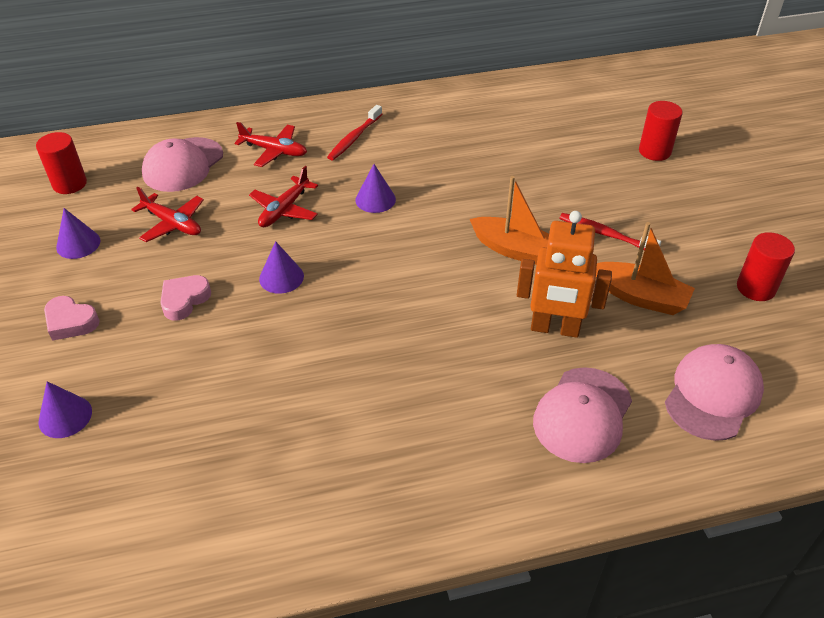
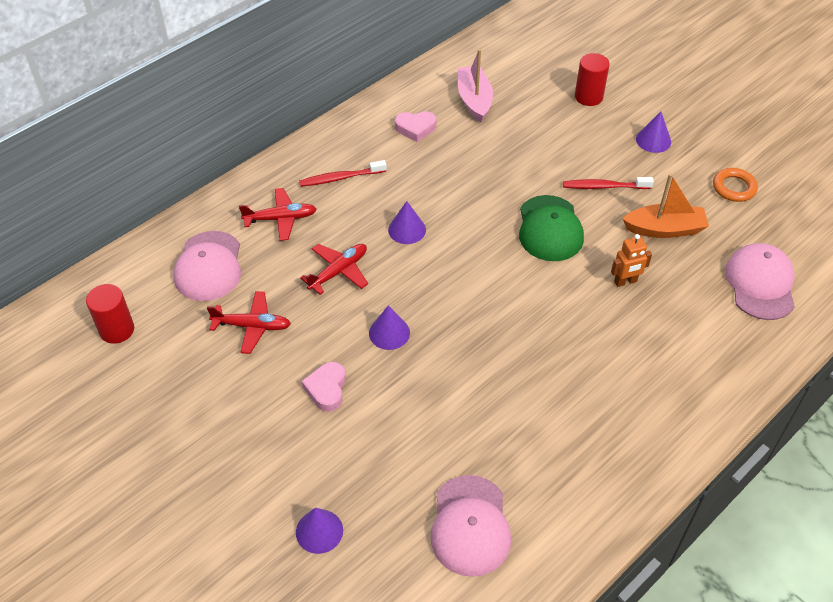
camera: 30 degrees left, 5 degrees up
(71, 322) = (246, 454): pink heart -> pink heart (415, 128)
(78, 244) = (183, 382): purple cone -> purple cone (653, 140)
(284, 210) = (339, 271): red plane -> red plane turned 135 degrees counterclockwise
(354, 138) = (340, 178): red toothbrush -> red toothbrush turned 75 degrees clockwise
(515, 250) = (550, 228): orange boat -> green cap
(534, 118) = (474, 100): none -> pink boat
(555, 328) = (625, 281): orange robot -> orange robot, size x0.55
(582, 414) = (691, 339): pink cap -> pink cap (470, 525)
(756, 288) = (734, 188): red cylinder -> orange ring

